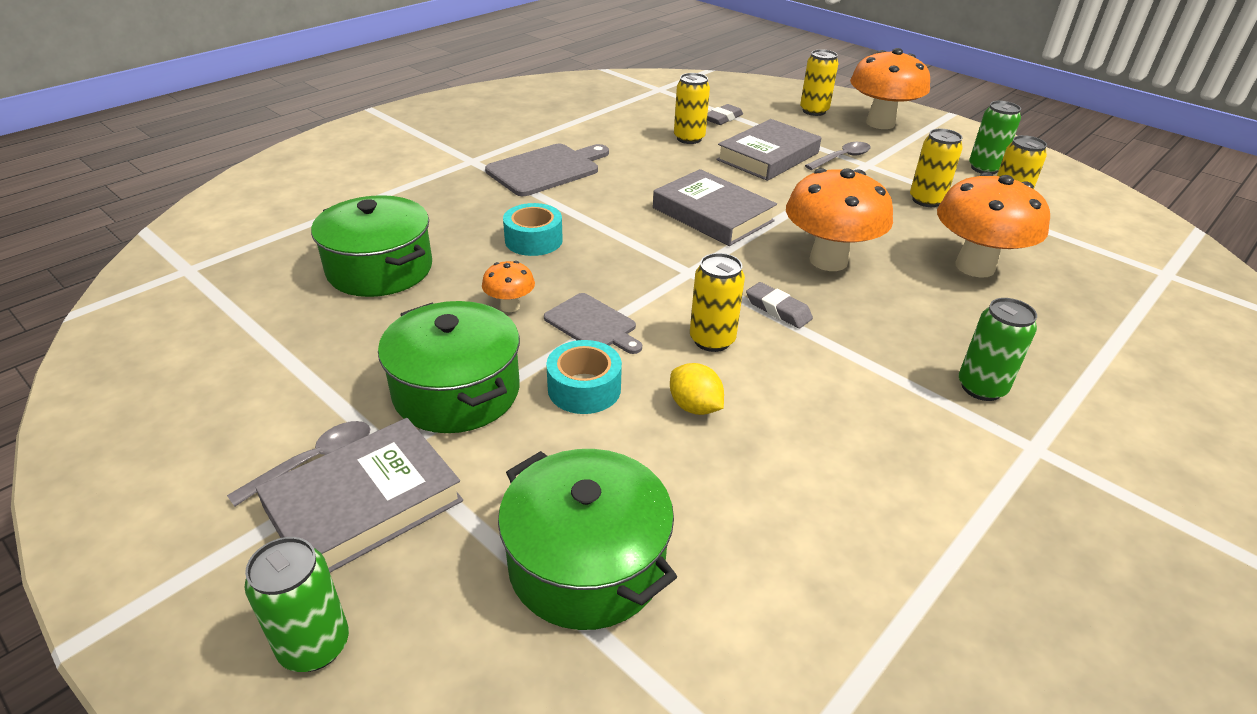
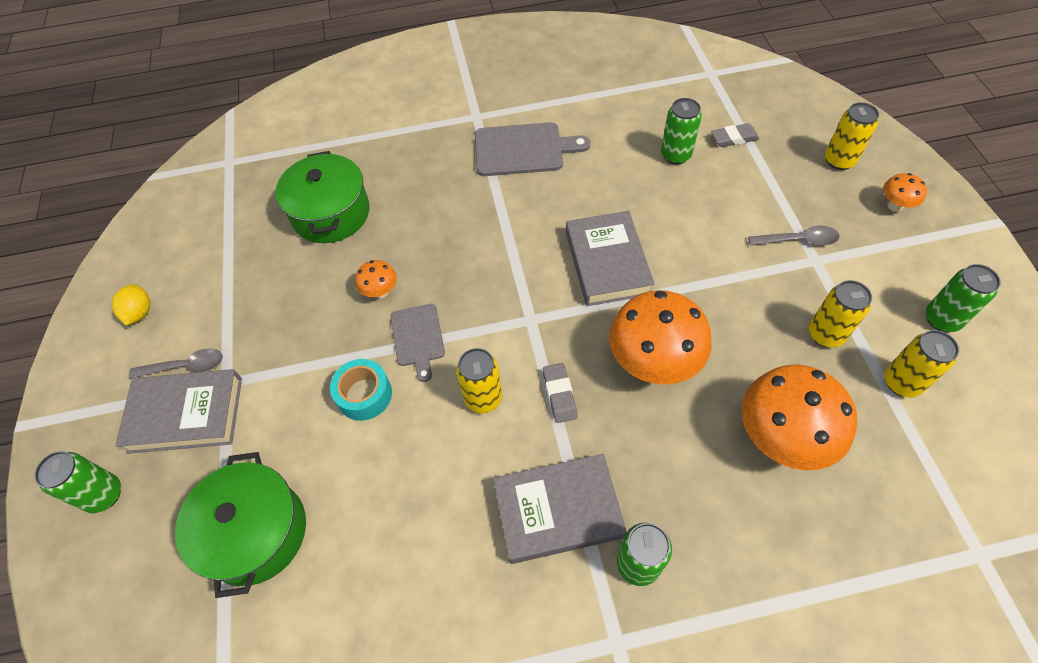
camera: 40 degrees right, 20 degrees up
(457, 391) = (292, 353): green pot -> none
(533, 240) = (448, 230): turquoise tape -> none
(689, 138) = (675, 155): yellow can -> green can
(694, 407) = (416, 452): yellow lemon -> yellow lemon (140, 313)
(768, 156) = (726, 209): grey book -> grey book (558, 511)
(880, 123) = (895, 206): orange mushroom -> orange mushroom, size x0.46

